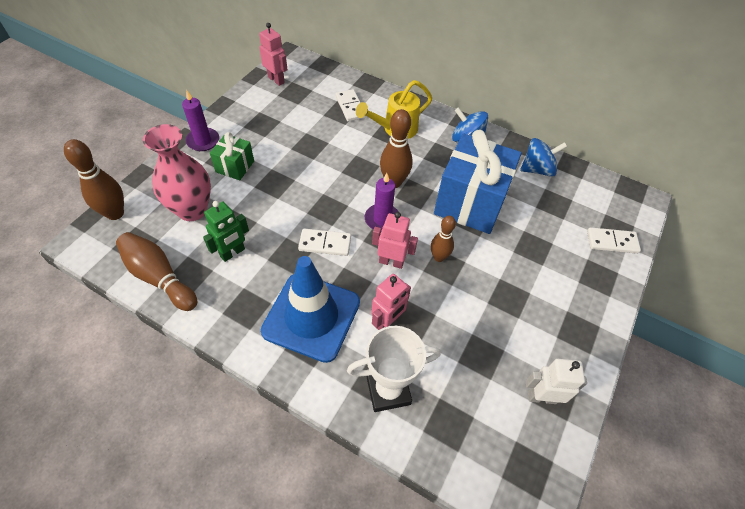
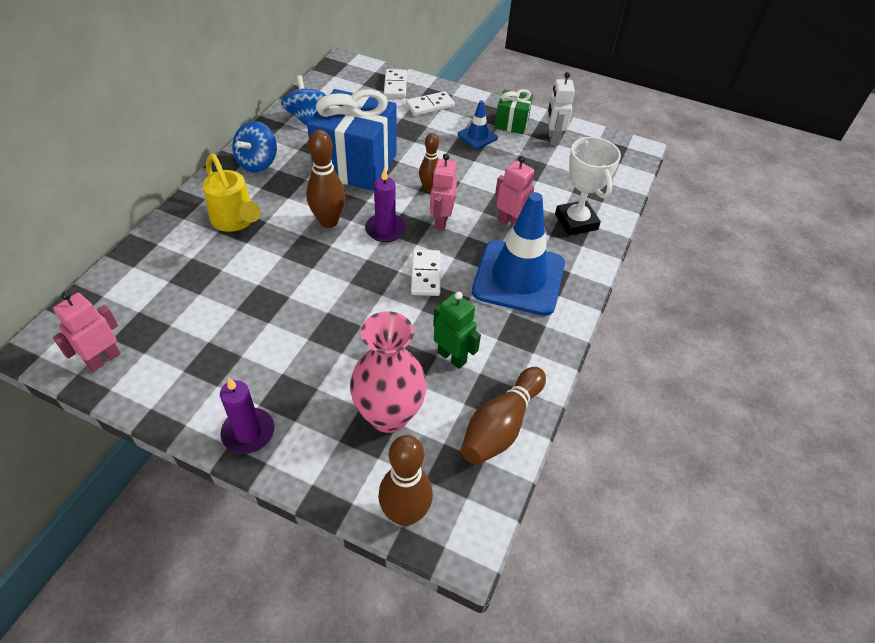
camera: 95 degrees left, 5 degrees down
(235, 166) = (304, 380): green gift -> green gift (511, 123)
(350, 107) = (185, 266): white domino -> white domino (430, 106)
(532, 311) = (477, 136): none -> blue traffic cone

